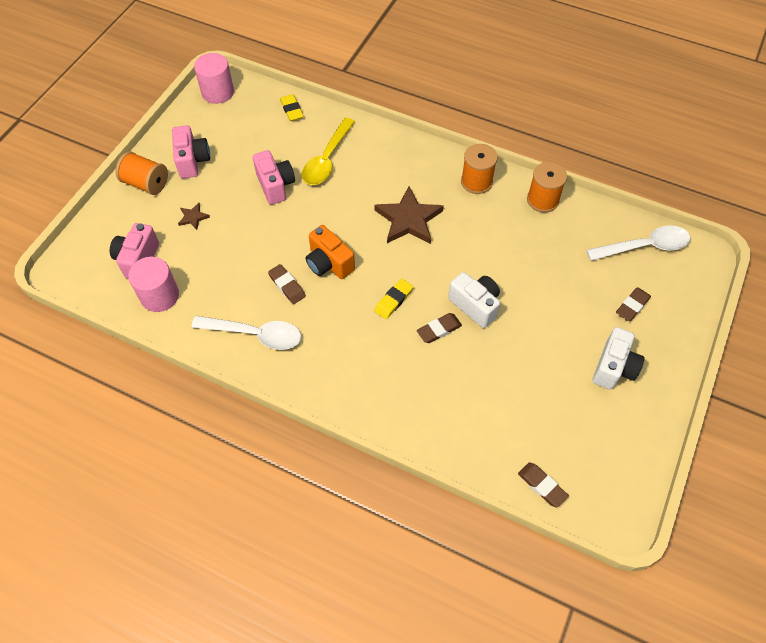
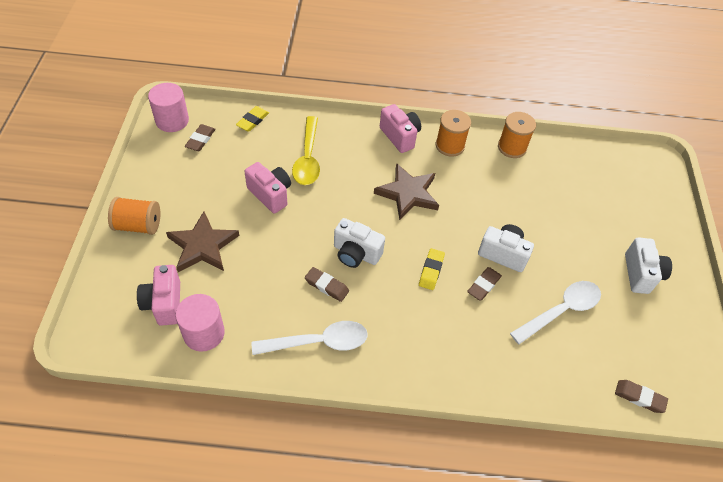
camera: 25 degrees left, 5 degrees down
(192, 161) = (177, 191): pink camera -> pink camera (400, 136)
(193, 217) = (202, 246): brown star -> brown star, size x2.18
(292, 110) = (253, 121): yellow eraser -> yellow eraser turned 75 degrees clockwise
(329, 263) = (356, 253): orange camera -> white camera
(632, 306) = (627, 217): brown eraser -> brown eraser (200, 140)
(644, 247) = (610, 165): white spoon -> white spoon (560, 311)

